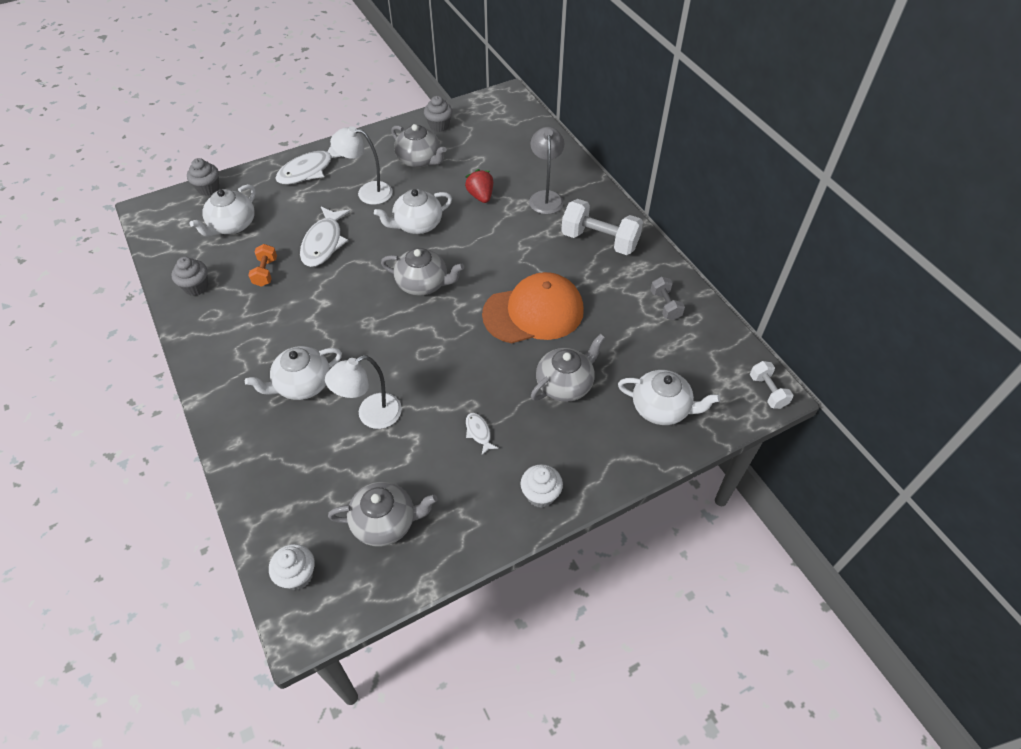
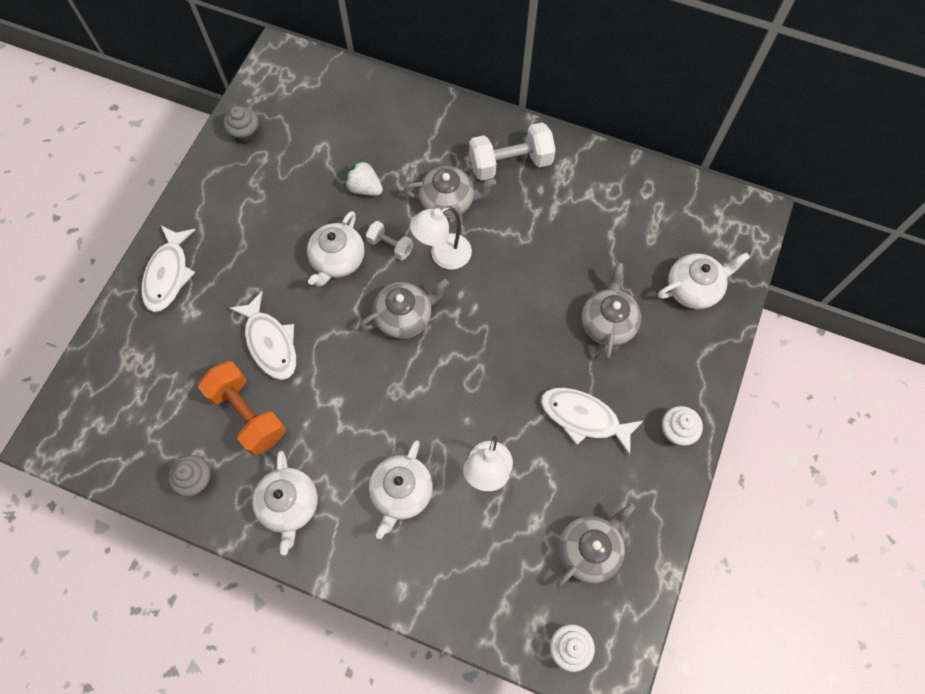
camera: 40 degrees left, 15 degrees up
(208, 188) = (84, 369): grey cupcake -> none
(232, 225) = (158, 391): white teapot -> white teapot (289, 505)
(265, 272) = (248, 414): orange dumbbell -> orange dumbbell, size x1.86
(367, 192) = (254, 258): white lamp -> white lamp (443, 256)
(419, 160) = (267, 187): grey teapot -> grey teapot (448, 202)
(479, 432) = (584, 418): white fish -> white fish, size x2.07
(480, 196) = (364, 188): red strawberry -> white strawberry
(533, 312) = (522, 275): orange cap -> none
(545, 197) = (423, 149): grey lamp -> none
(665, 305) = (617, 191): grey dumbbell -> none
(767, 391) = (751, 215): white dumbbell -> white dumbbell (390, 246)

